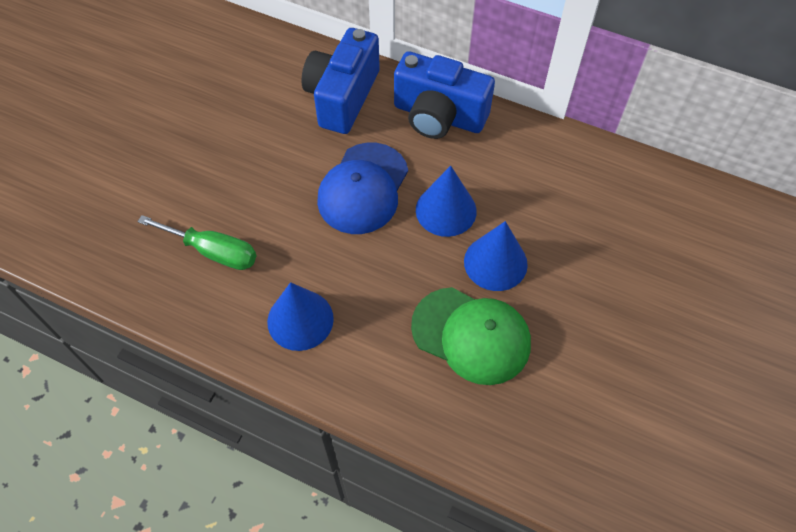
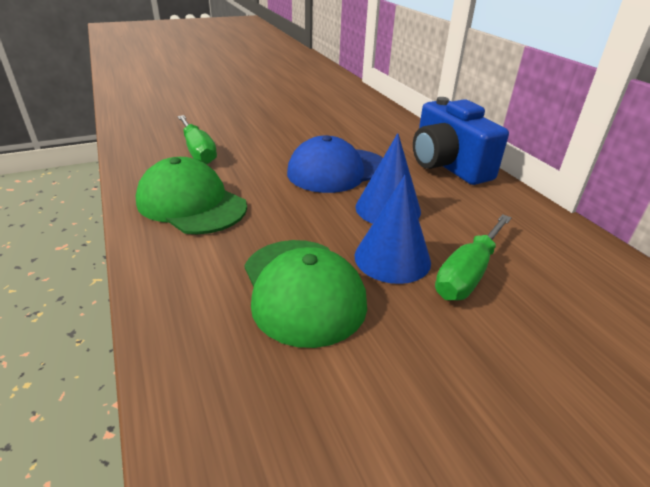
camera: 40 degrees right, 25 degrees down
(300, 320) = (191, 204): blue cone -> green cap
(342, 97) = (384, 132): blue camera -> none
(549, 241) = (467, 274): none -> green screwdriver

